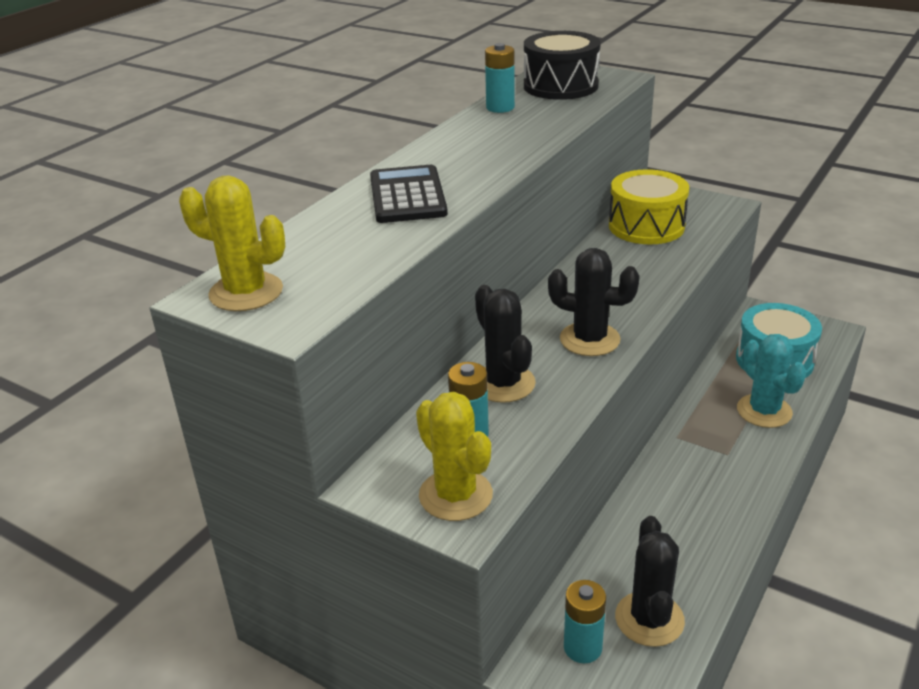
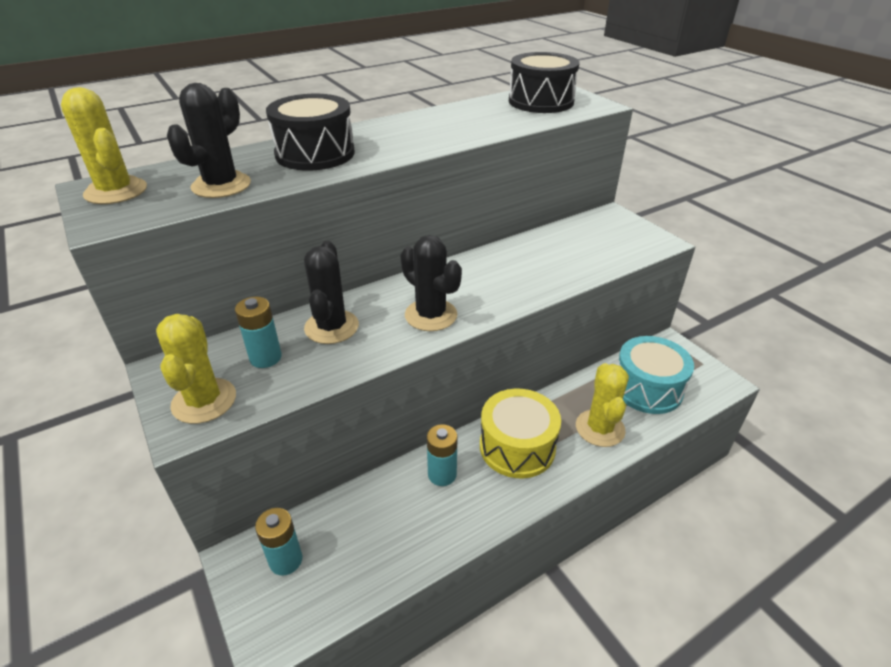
camera: 25 degrees right, 5 degrees up
(407, 196) = (315, 154): black calculator -> black drum
(500, 108) = (472, 107): turquoise battery -> turquoise battery (442, 474)
(646, 226) = (572, 239): yellow drum -> yellow drum (517, 447)
(649, 619) = (353, 562): black cactus -> black cactus (221, 185)
(764, 411) = (600, 428): turquoise cactus -> yellow cactus

